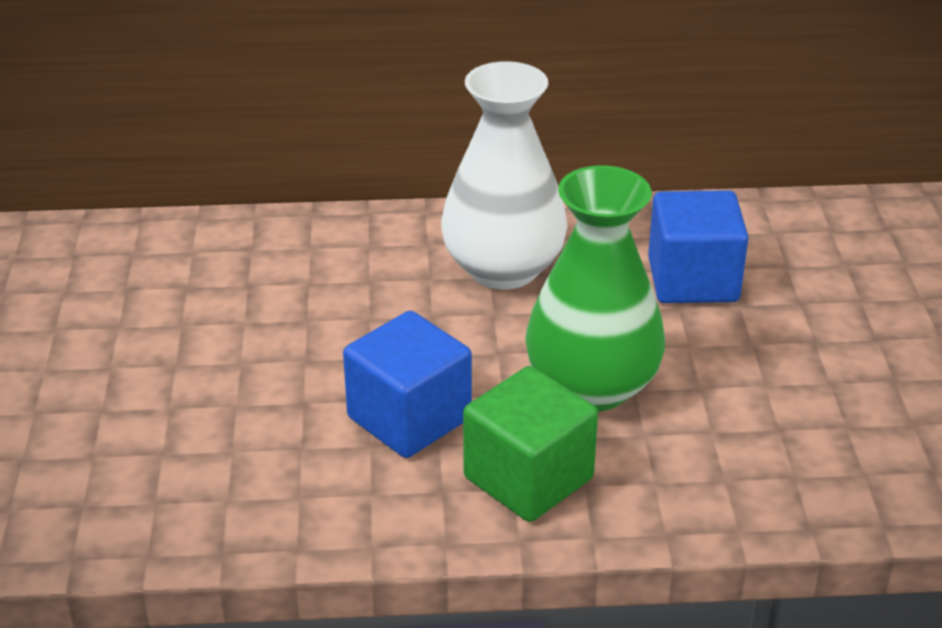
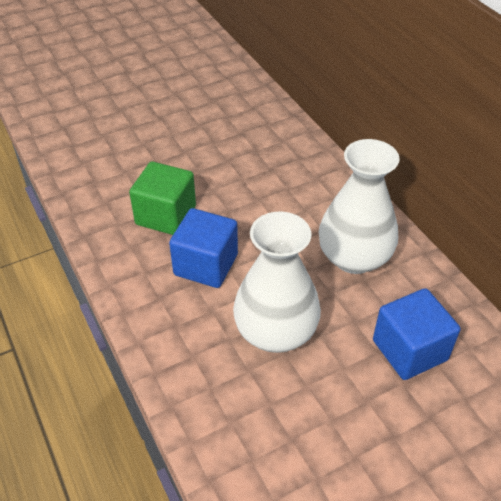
camera: 65 degrees right, 10 degrees up
(528, 478) = (185, 329): green cube -> green cube (166, 215)
(592, 386) = (275, 332): green vase -> white vase

